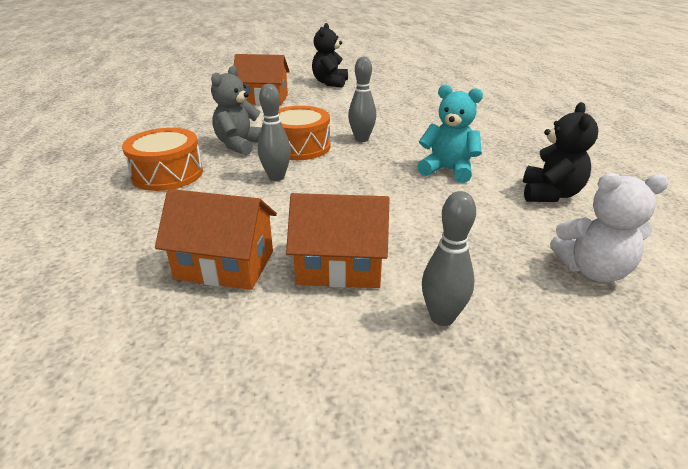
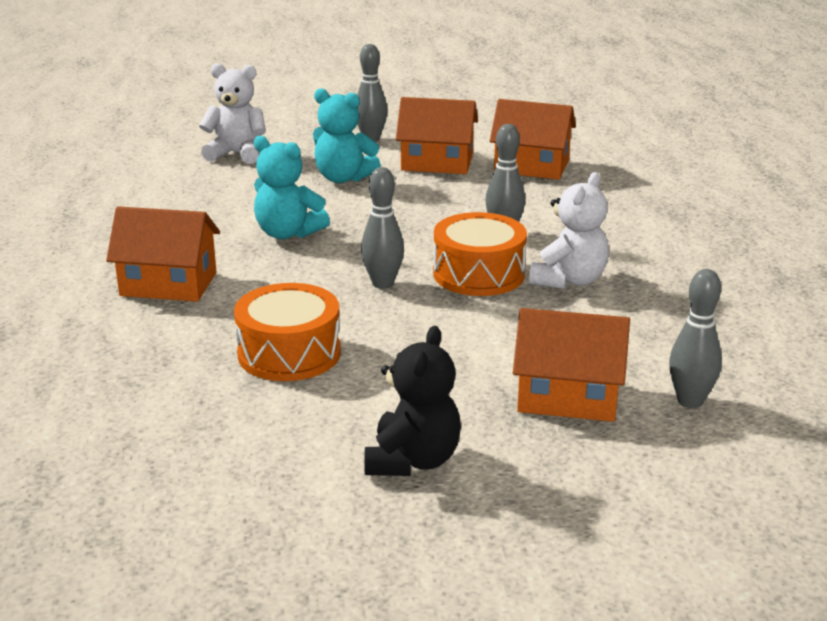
camera: 175 degrees left, 5 degrees down
(167, 174) = (643, 242): orange drum -> orange drum (289, 353)
(209, 99) = (690, 401): none -> grey bowling pin
(240, 145) = (569, 280): grey teddy bear -> white teddy bear
(438, 234) = (343, 178): none -> turquoise teddy bear
(494, 134) = (168, 284): none -> orange house
(550, 194) = (197, 204): black teddy bear -> none

